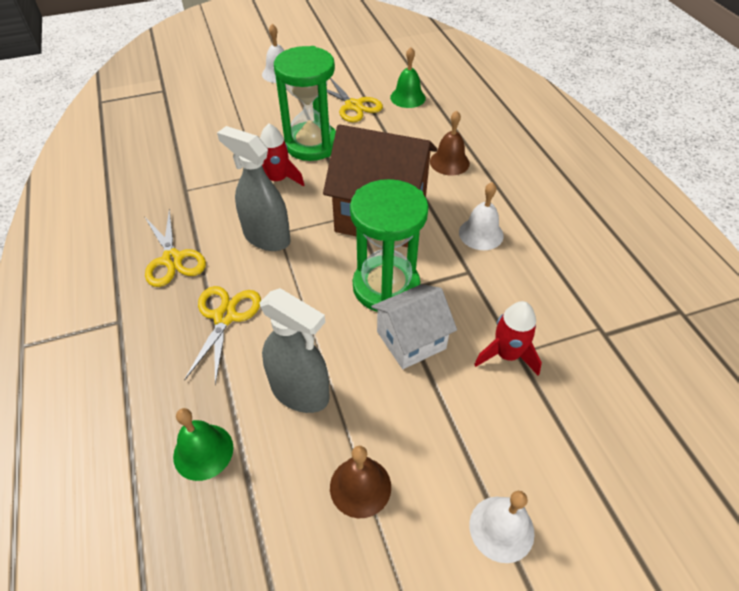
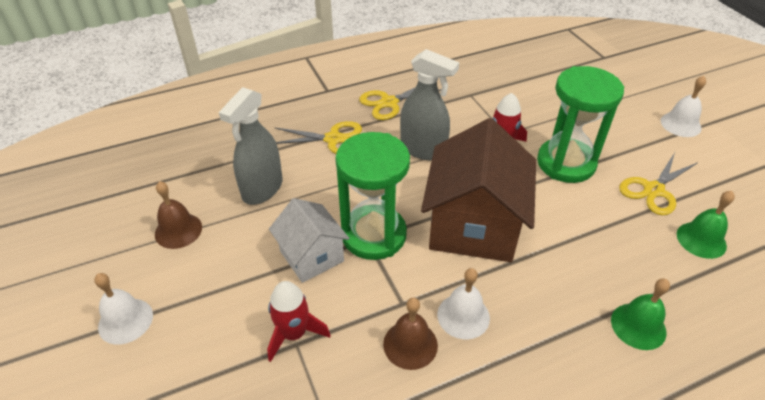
camera: 85 degrees right, 5 degrees down
(203, 451) = (219, 147): green bell -> green bell (638, 326)
(266, 237) = (423, 149): grey spray bottle -> grey spray bottle turned 90 degrees clockwise
(449, 162) = (584, 285): brown bell -> brown bell (410, 344)

